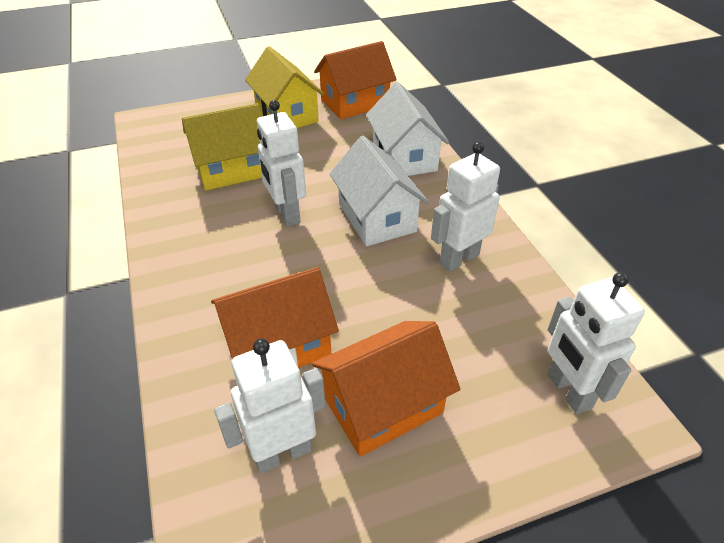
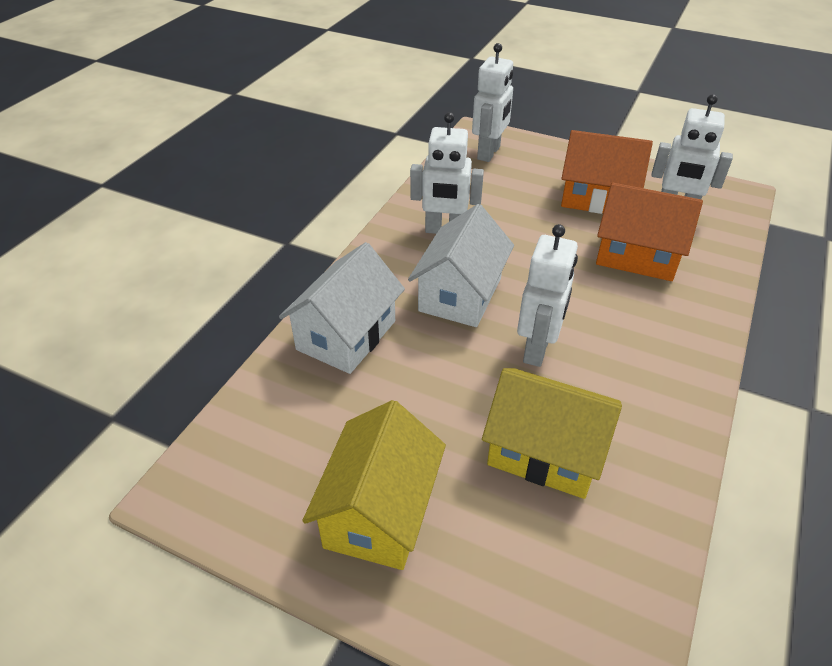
camera: 135 degrees left, 0 degrees up
(355, 103) = (268, 462): orange house -> none

